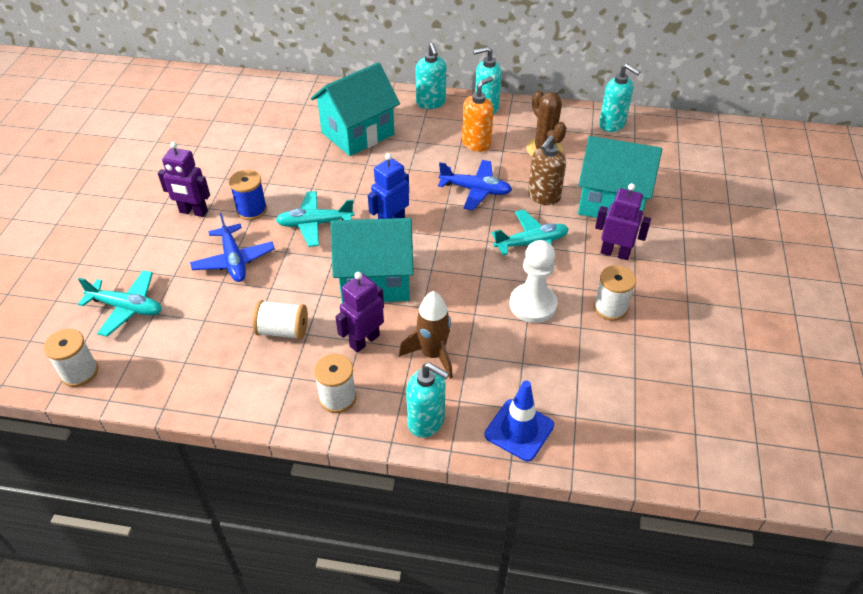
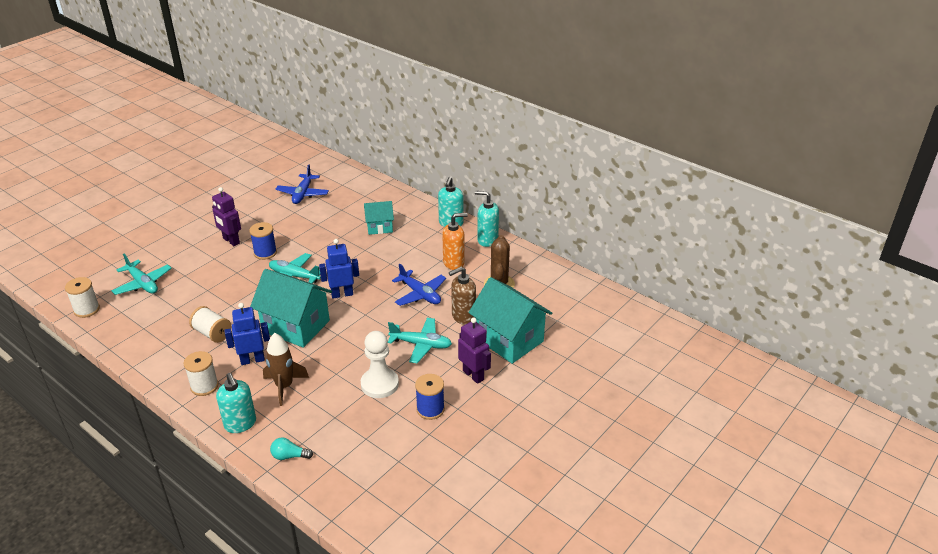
camera: 30 degrees right, 10 degrees down
(234, 260) = (225, 280): blue plane -> blue plane (303, 194)
(358, 133) = (379, 227): turquoise house -> turquoise house, size x0.55
(364, 340) = (252, 360): purple robot -> blue robot
(519, 430) = (289, 456): blue traffic cone -> turquoise light bulb
(610, 308) = (430, 409): white spool -> blue spool
(612, 124) = (571, 285): turquoise soap dispenser -> none

